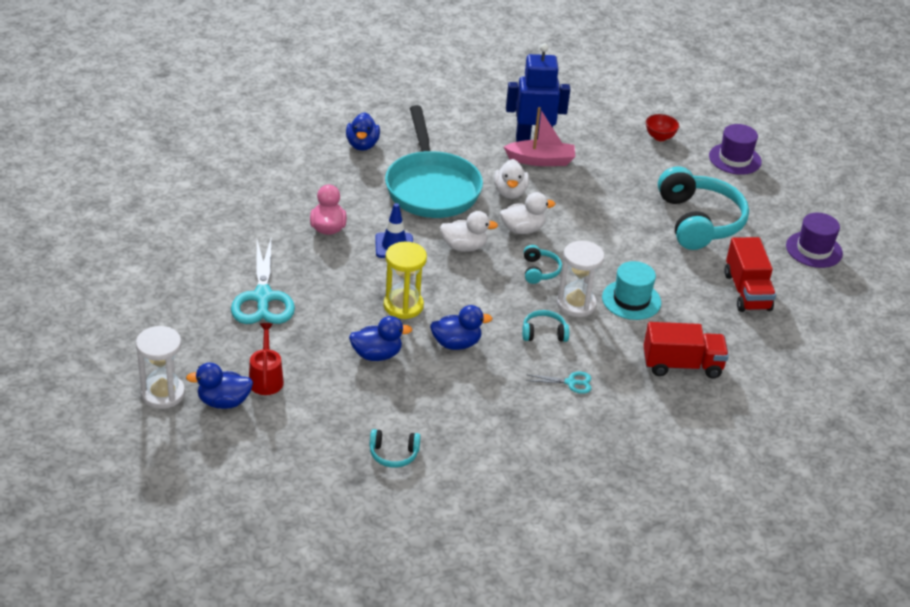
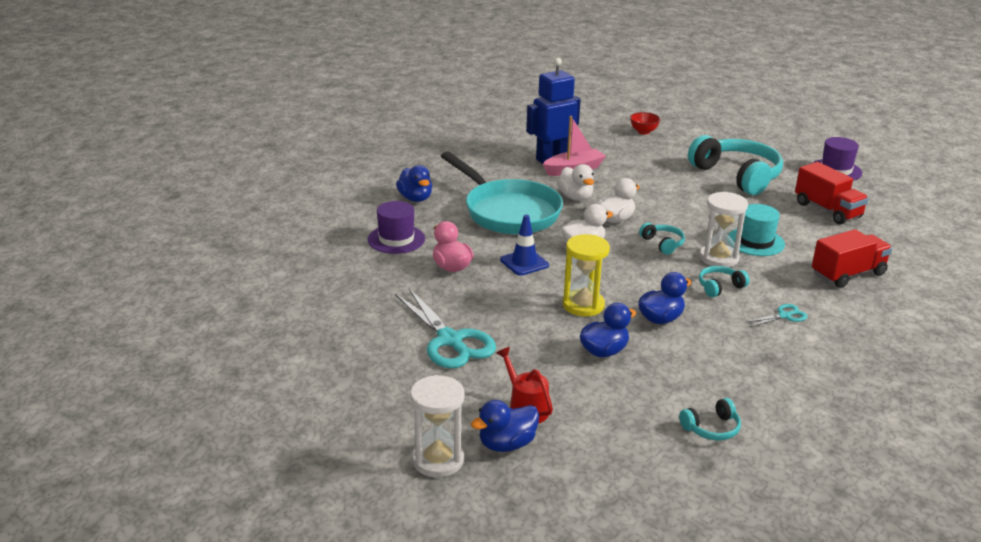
camera: 25 degrees left, 10 degrees down
(735, 159) = (712, 131): purple hat -> purple hat (396, 239)

